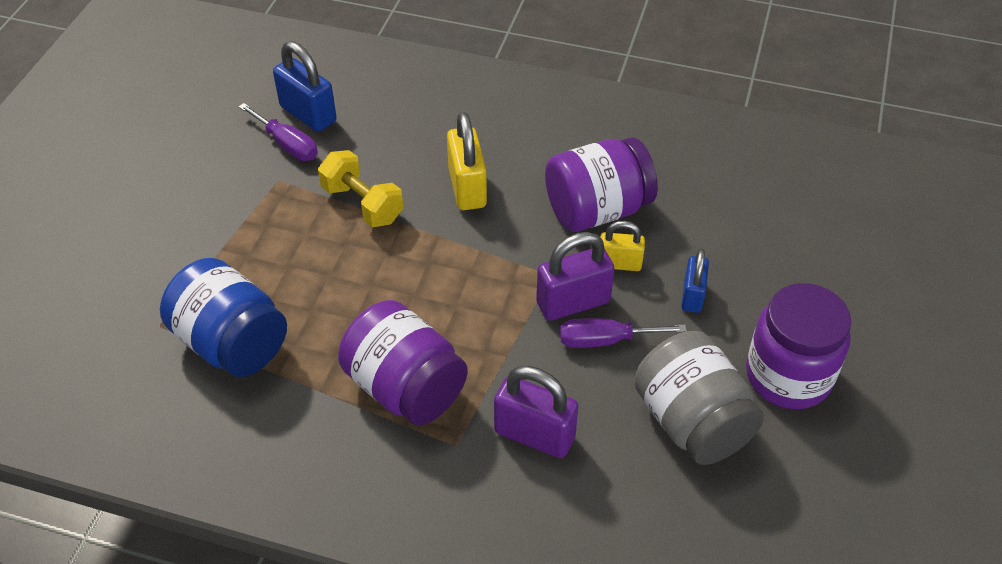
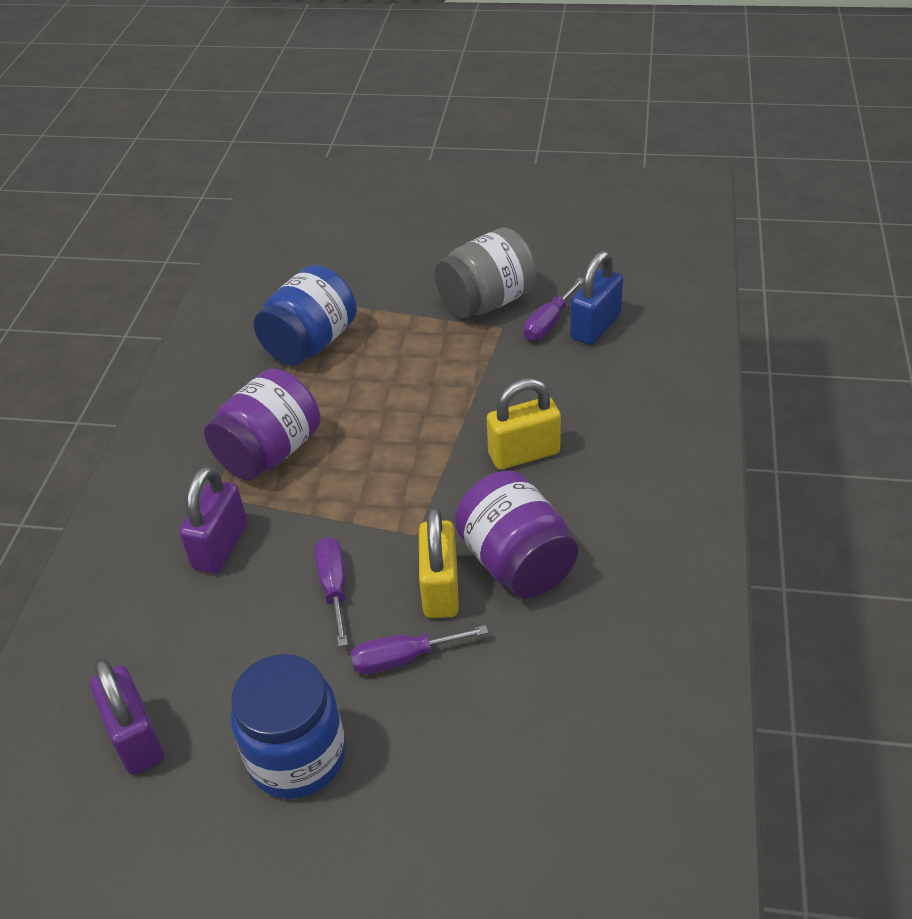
camera: 85 degrees right, 5 degrees down
(362, 204) = (483, 385): yellow dumbbell -> none
(573, 302) = (381, 556): purple padlock -> purple padlock (136, 738)
(619, 263) = (440, 589): yellow padlock -> yellow padlock, size x1.59
(692, 296) = (403, 658): blue padlock -> purple screwdriver
(692, 422) = (235, 668): grey jar -> grey jar (487, 302)
(788, 376) = (297, 756): purple jar -> blue jar

